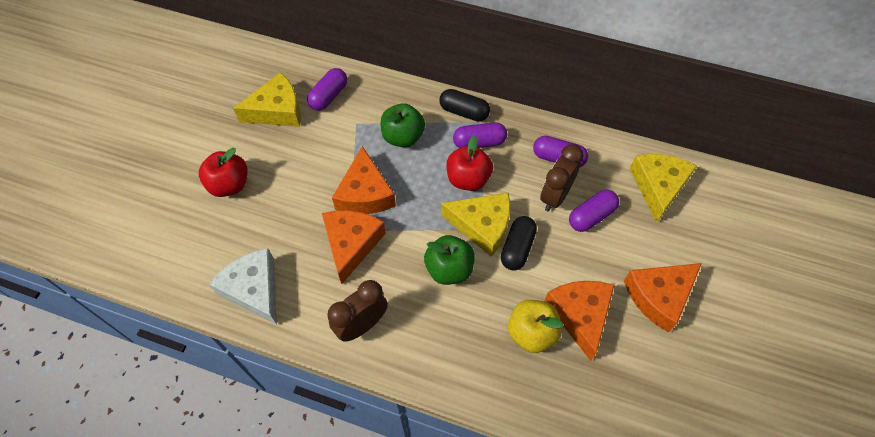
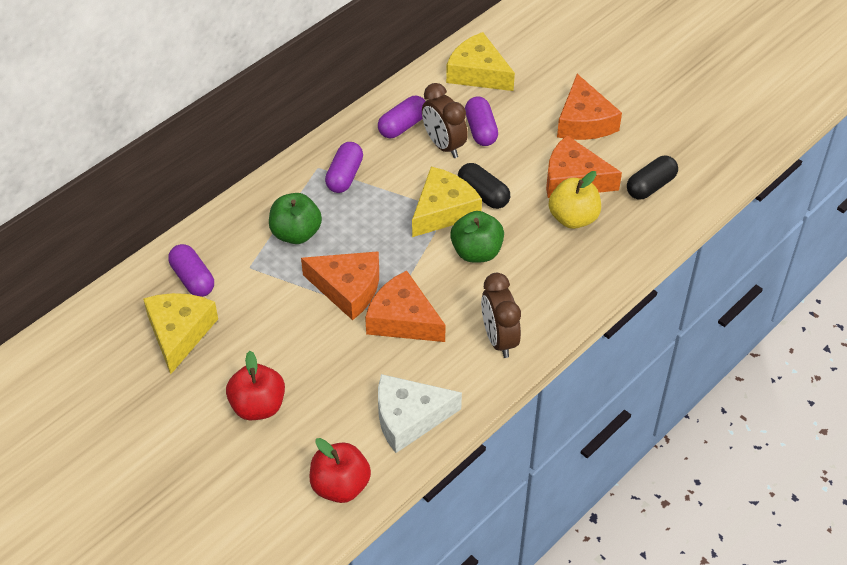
camera: 65 degrees left, 10 degrees down
(464, 112) = (297, 173): black capsule -> black capsule (650, 186)
(468, 179) = (383, 201): red apple -> red apple (340, 486)

